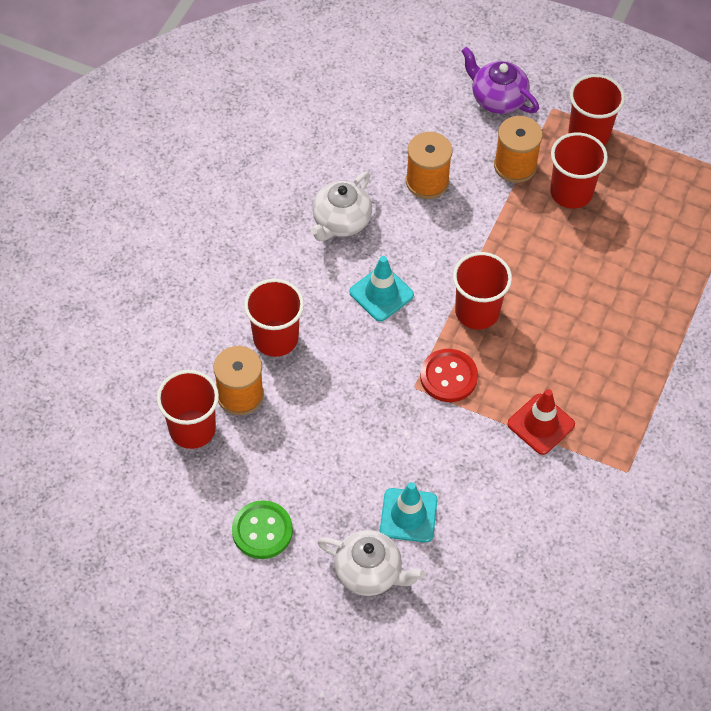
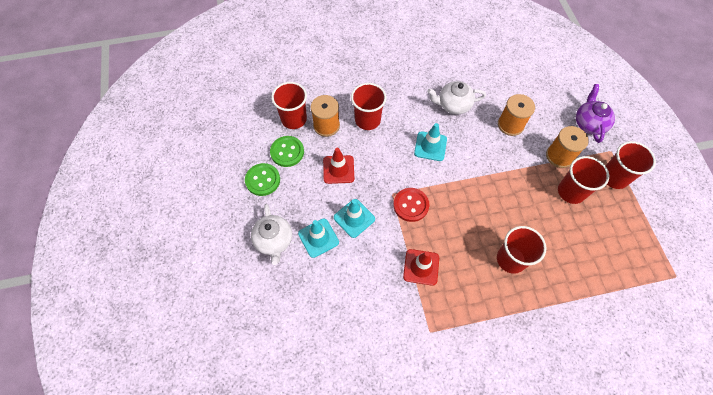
camera: 55 degrees right, 5 degrees up
(242, 472) = (287, 152): none -> green button
(325, 425) = (338, 169): none -> red traffic cone
(414, 454) = (354, 218): none -> turquoise traffic cone
(477, 312) = (459, 194): red cup -> red cup (511, 259)

